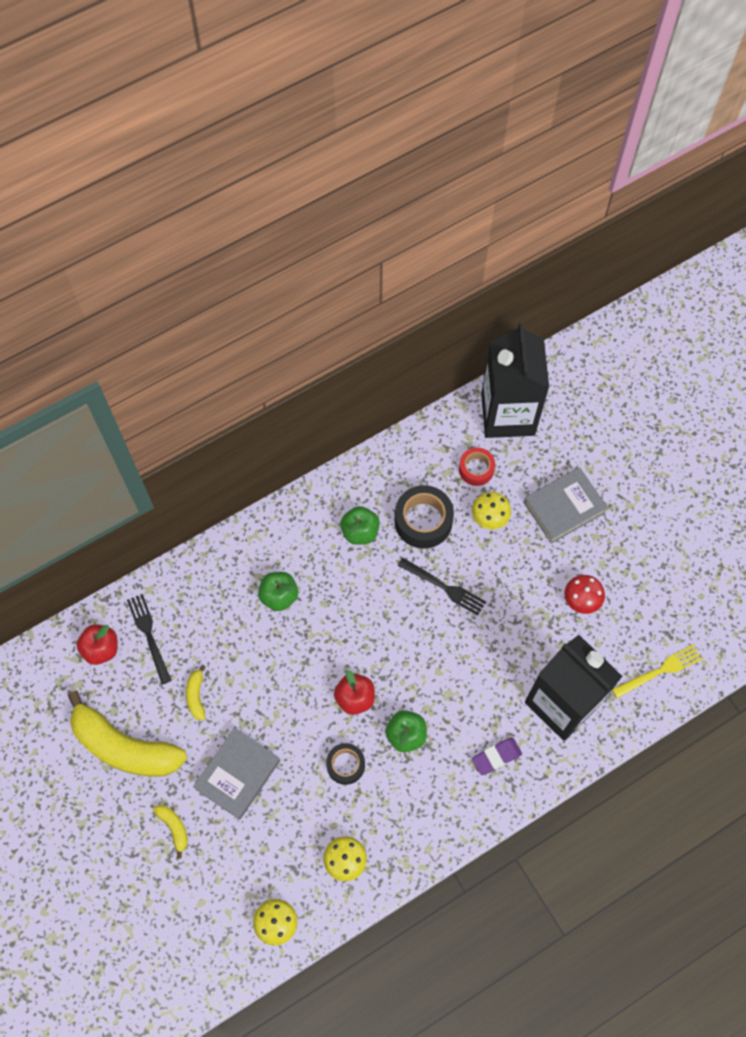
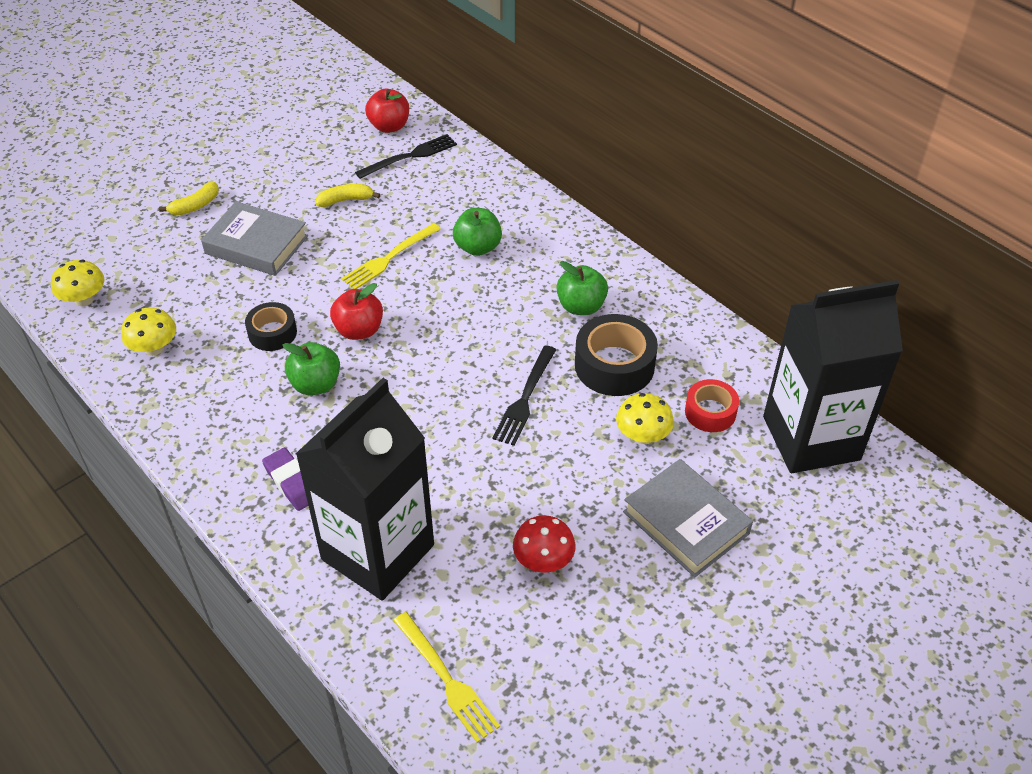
camera: 80 degrees right, 20 degrees down
(124, 746) = (283, 158): yellow banana -> none
(278, 667) = (388, 259): none -> yellow fork

